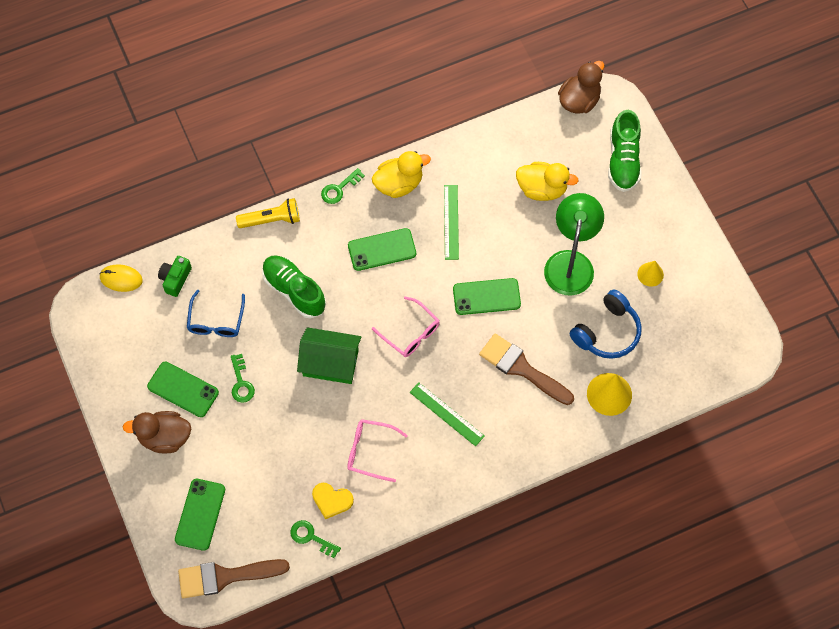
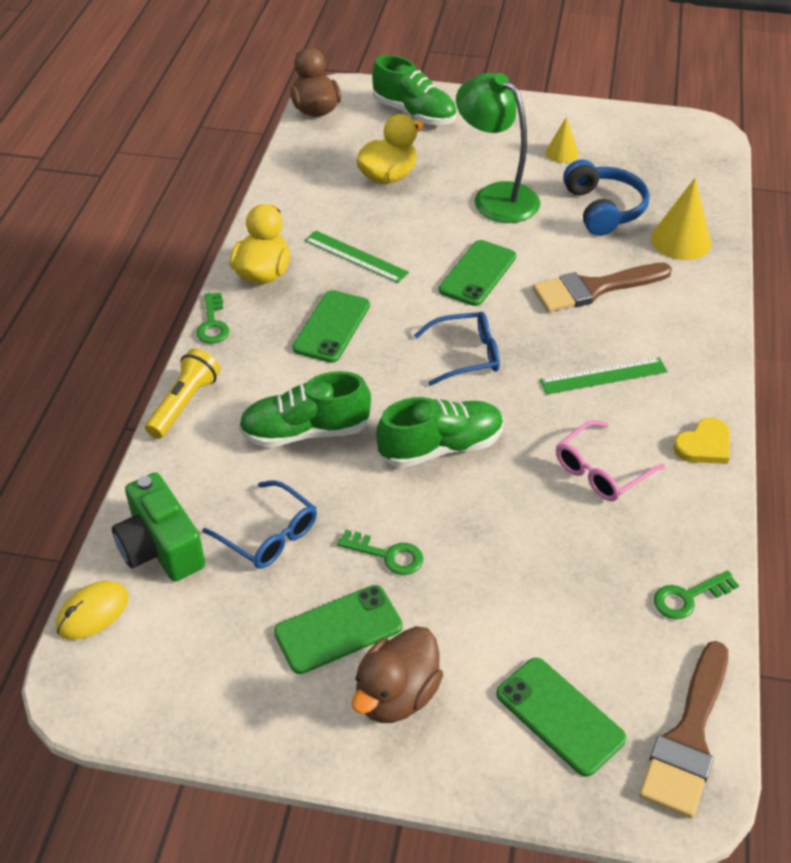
camera: 55 degrees left, 20 degrees down
(175, 279) = (160, 547): green camera -> green camera, size x1.56
(330, 363) = (441, 447): green house -> green shoe
(332, 500) = (645, 546): yellow heart -> yellow heart (704, 445)
(410, 332) = (465, 355): pink glasses -> blue glasses

